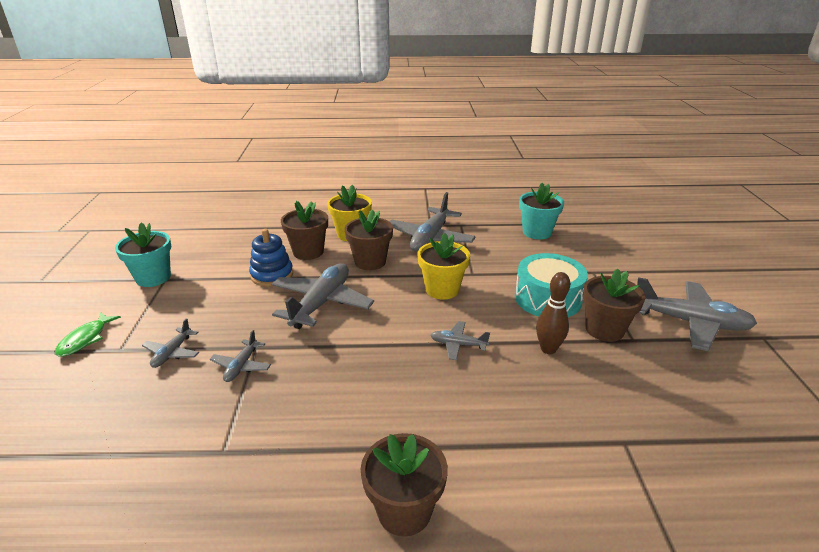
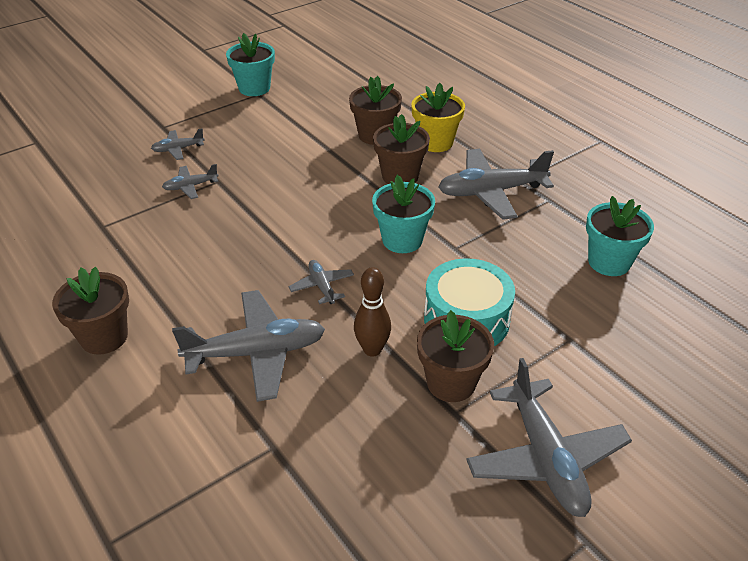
camera: 55 degrees right, 10 degrees up
(85, 339) = (160, 107): green fish -> none
(272, 275) = (318, 137): blue stacking toy -> none
(321, 303) = (305, 182): grey plane -> grey plane (256, 353)
(442, 289) = (402, 240): yellow flower pot -> turquoise flower pot

